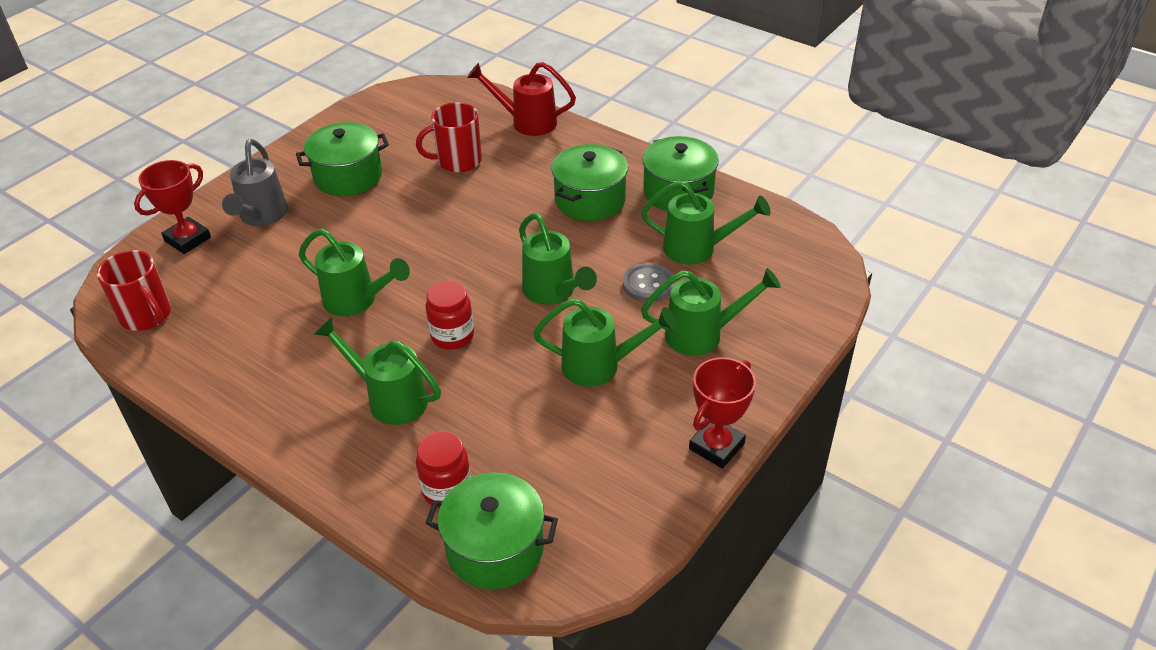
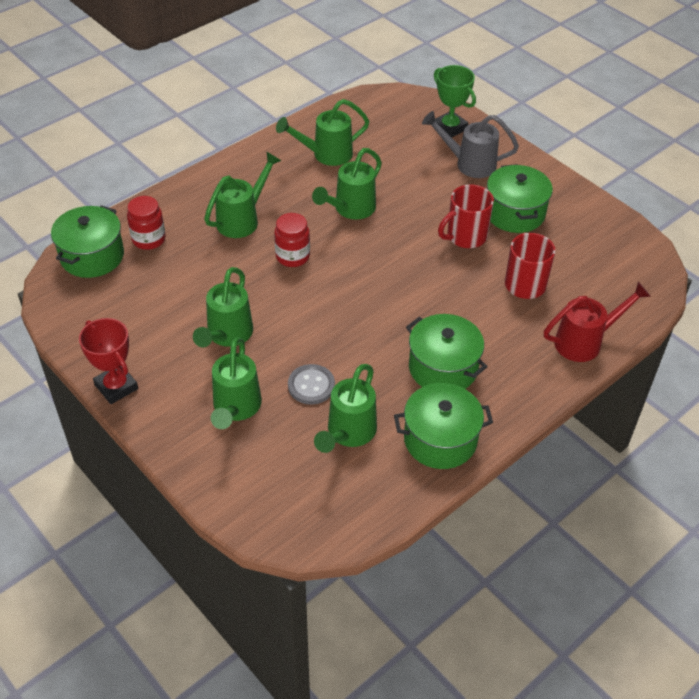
camera: 100 degrees right, 5 degrees up
(146, 316) = (369, 112): red mug -> red mug (465, 236)
(188, 239) = (450, 128): red trophy -> green trophy
(527, 122) = (585, 342): red watering can -> red watering can turned 45 degrees clockwise
(553, 292) = (322, 321): green watering can -> green watering can (326, 154)

